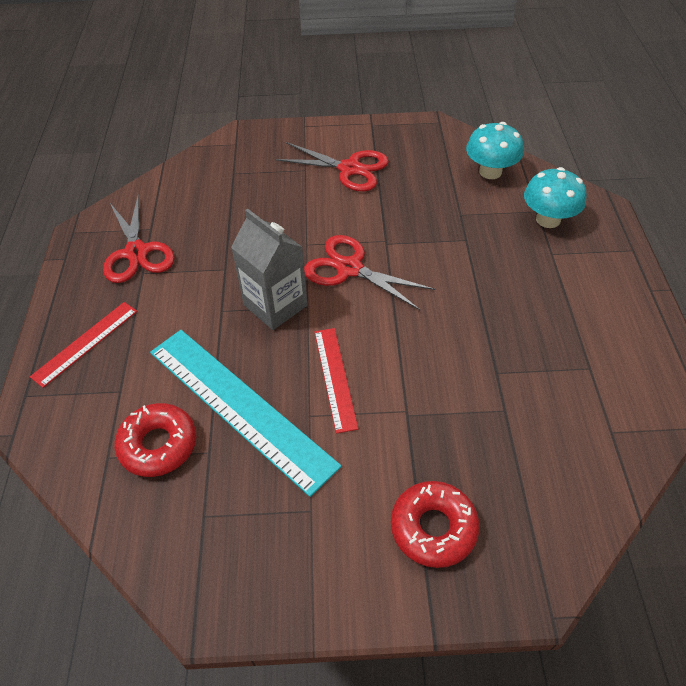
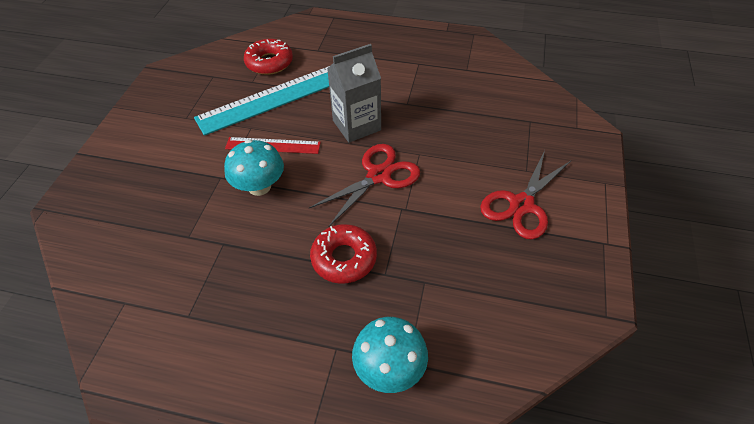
camera: 105 degrees right, 0 degrees up
(85, 343) = (363, 38): red ruler -> none
(136, 252) = (441, 61): red scissors -> none
(433, 528) = (135, 169): red donut -> red donut (344, 258)
(490, 172) = (491, 339): turquoise mushroom -> turquoise mushroom (259, 186)

